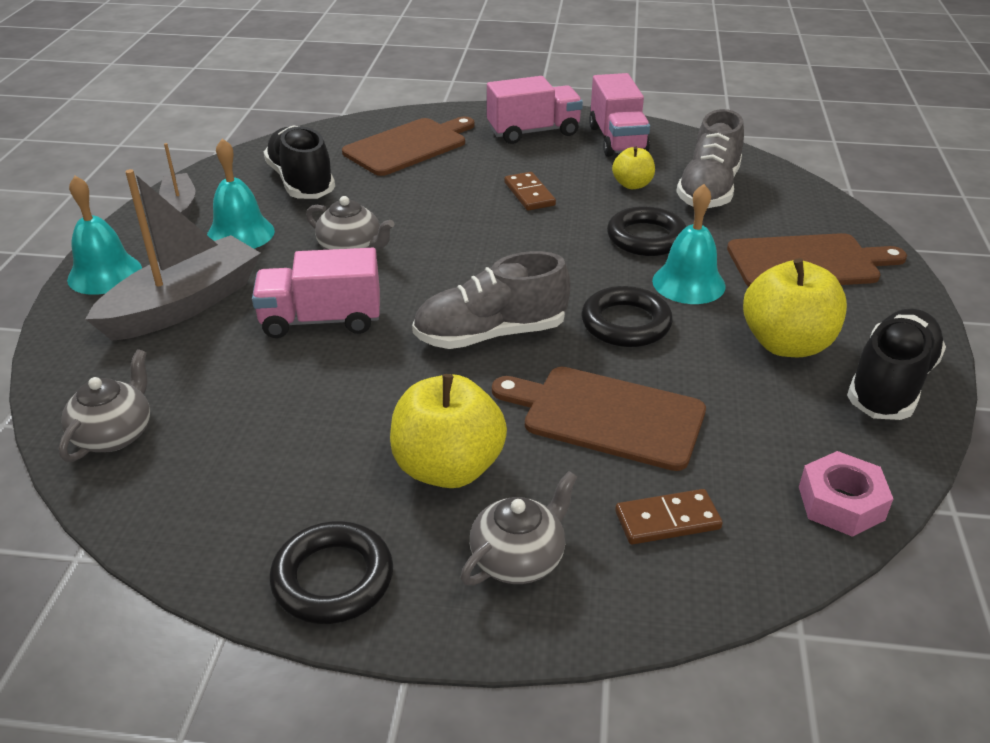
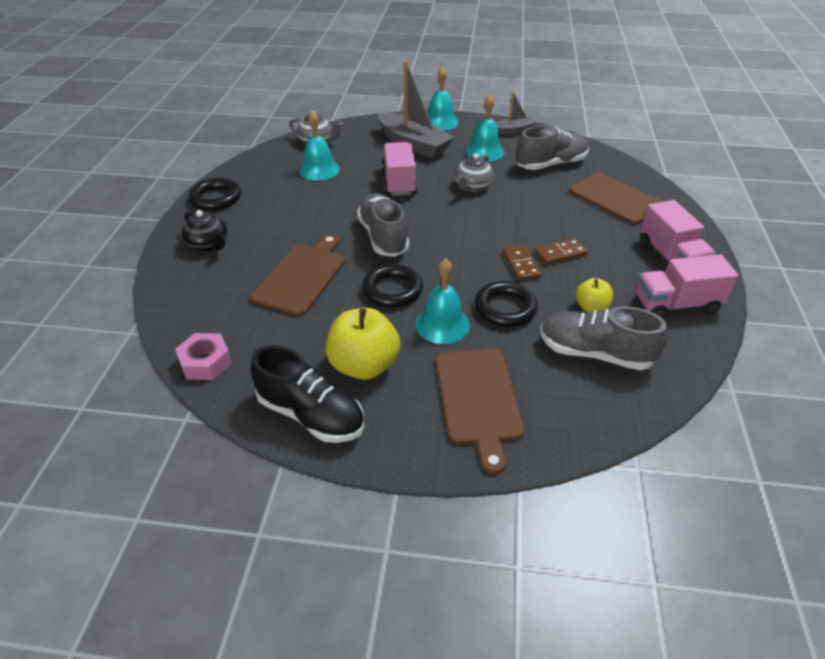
camera: 90 degrees right, 5 degrees up
(246, 422) = (319, 170): none -> turquoise bell
(301, 182) = (551, 164): black shoe -> grey shoe
(448, 468) = (274, 224): yellow apple -> none
(519, 558) = (208, 245): grey teapot -> black teapot
(667, 520) = (216, 292): brown domino -> brown domino (521, 265)

